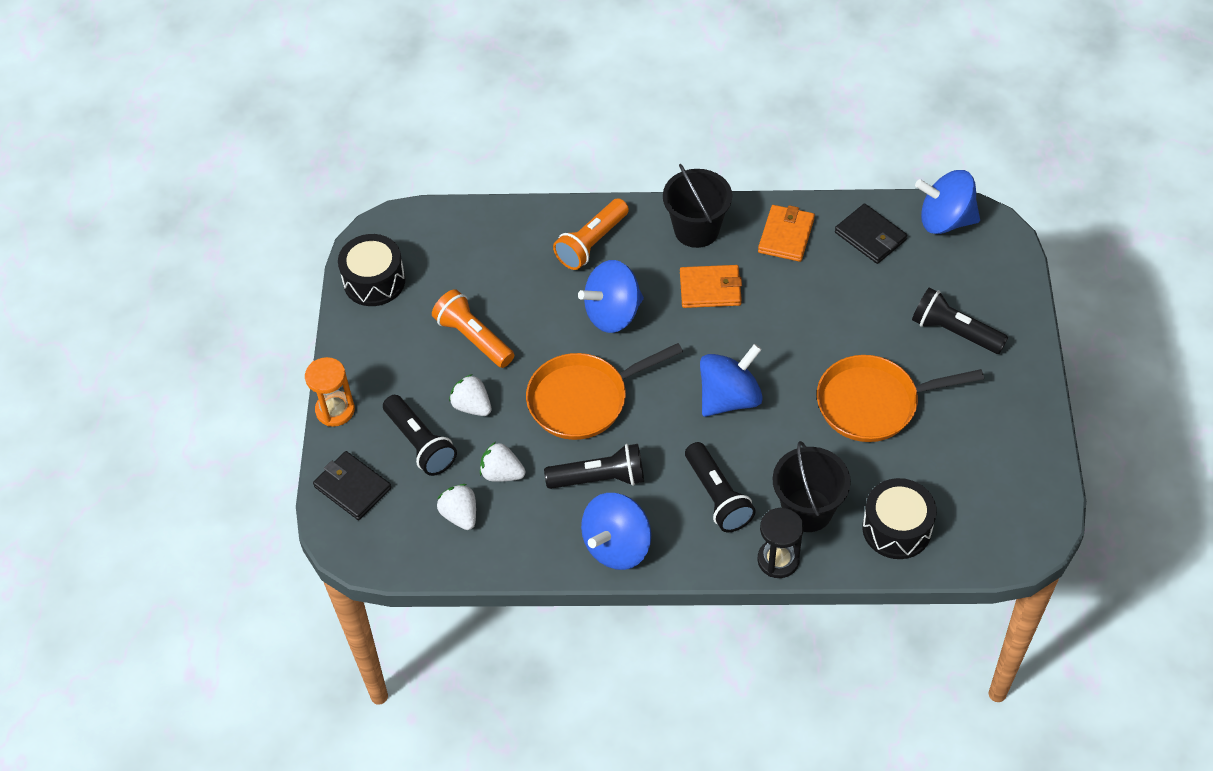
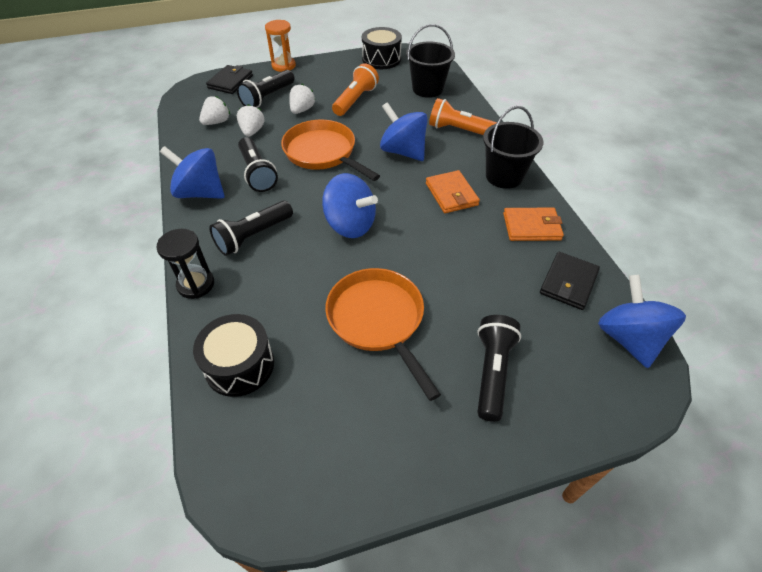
camera: 70 degrees right, 5 degrees down
(807, 510) = (249, 294): black bucket -> black bucket (427, 89)

